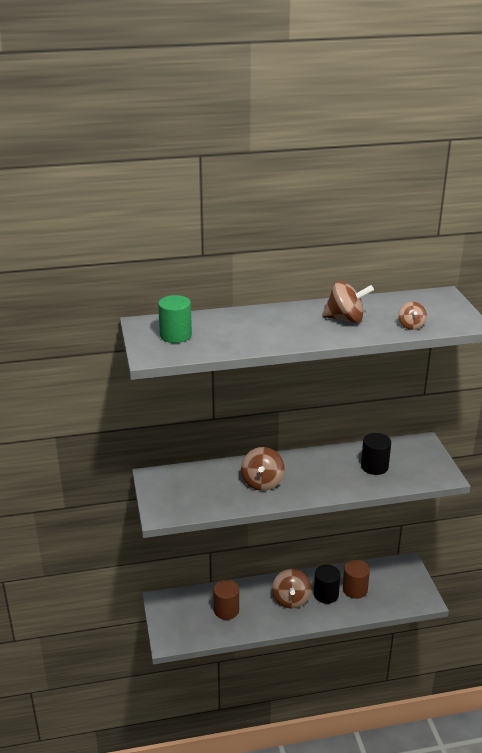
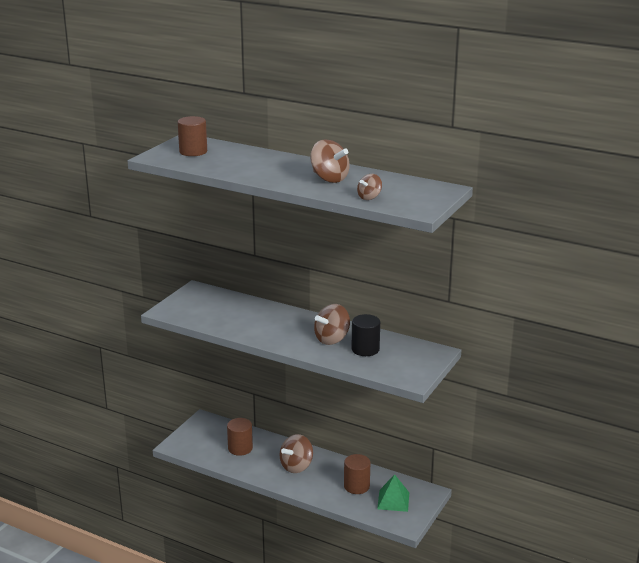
camera: 40 degrees right, 5 degrees down
(175, 335) = (193, 151): green cylinder -> brown cylinder
(262, 482) = (263, 323): brown spinning top -> brown spinning top (332, 339)
(326, 594) = (328, 477): black cylinder -> none
(394, 586) = (393, 500): none -> green pyramid

